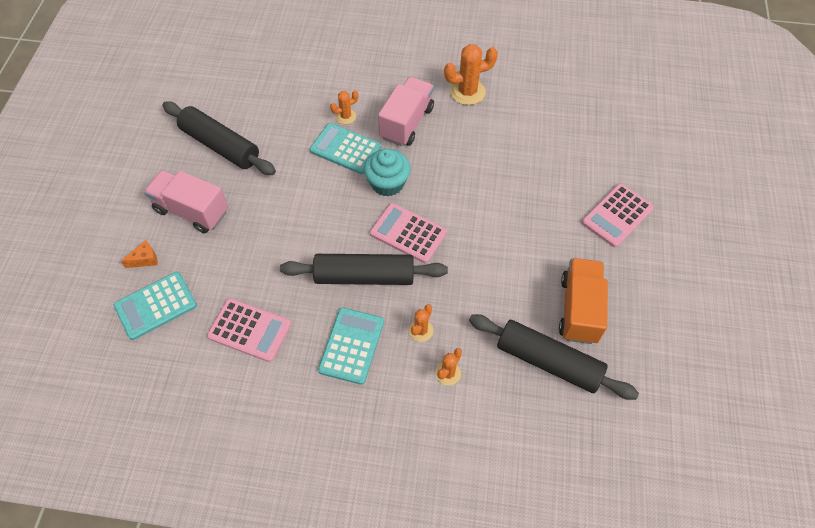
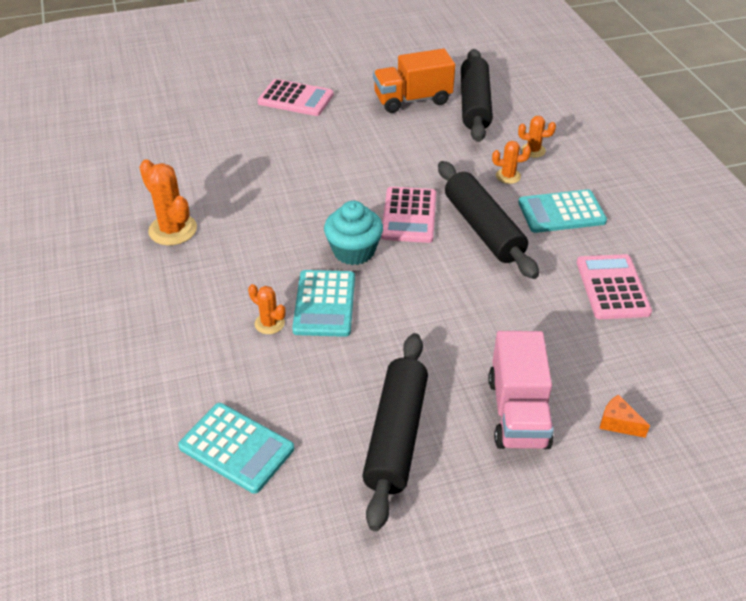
camera: 115 degrees left, 15 degrees down
(156, 306) = (660, 379): turquoise calculator -> turquoise calculator (236, 448)
(406, 123) = (251, 265): pink truck -> none

